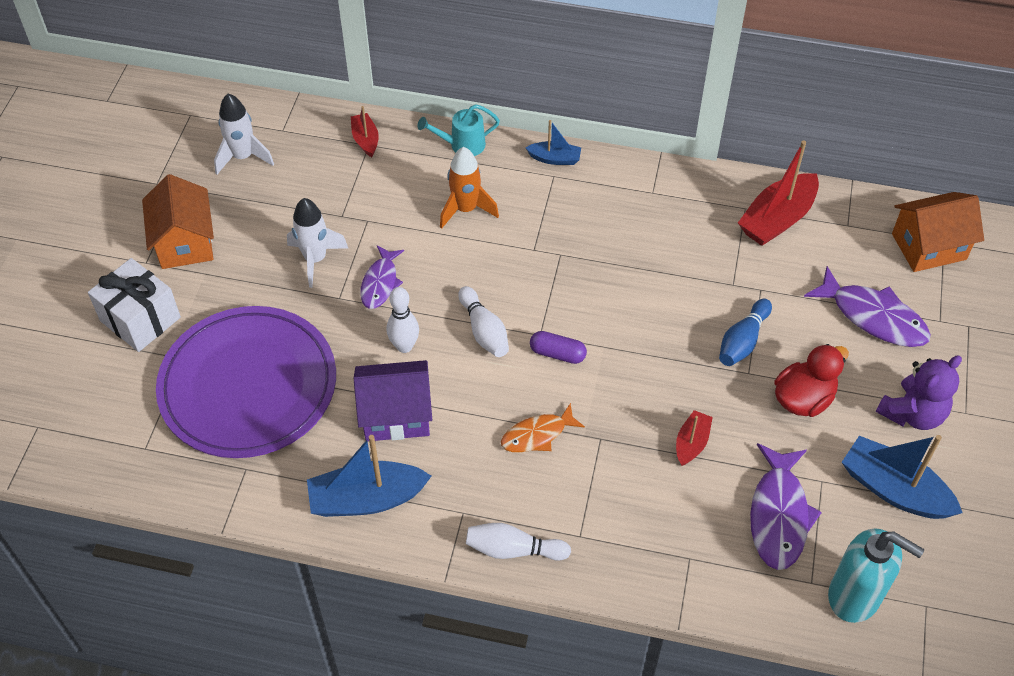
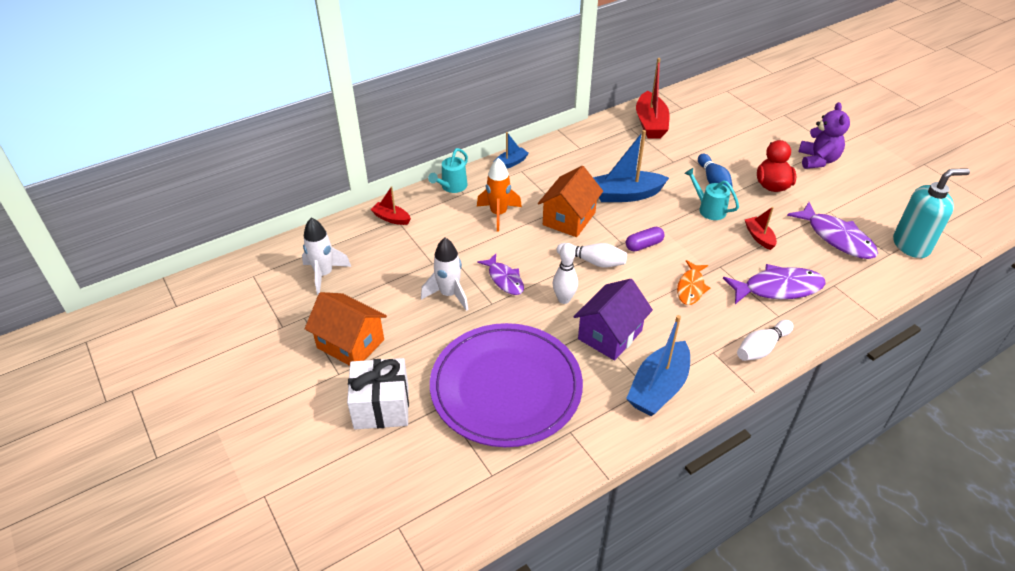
camera: 45 degrees left, 10 degrees down
(685, 369) = (708, 209): none -> turquoise watering can
(873, 317) = (746, 135): purple fish -> purple fish (778, 288)
(894, 489) = (857, 193): blue boat -> blue boat (626, 195)
(928, 246) = (724, 96): orange house -> orange house (569, 219)

